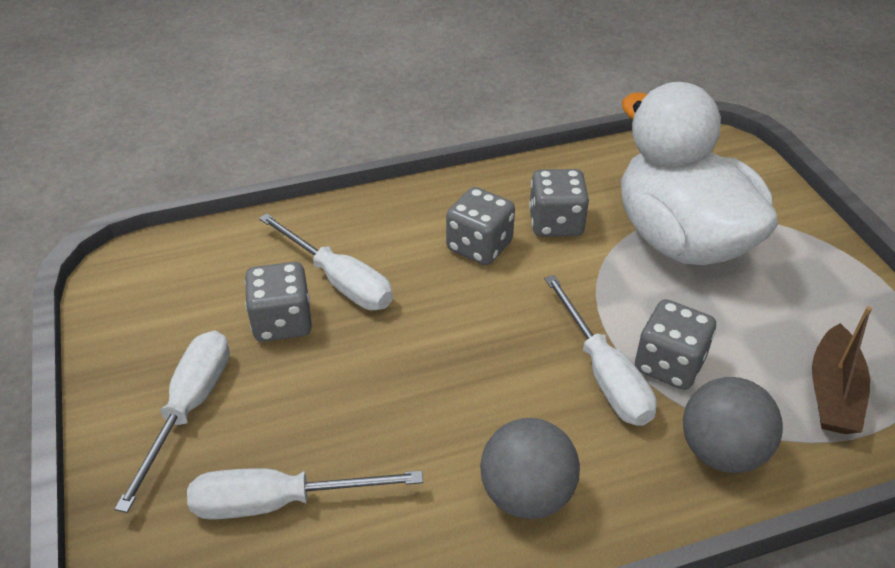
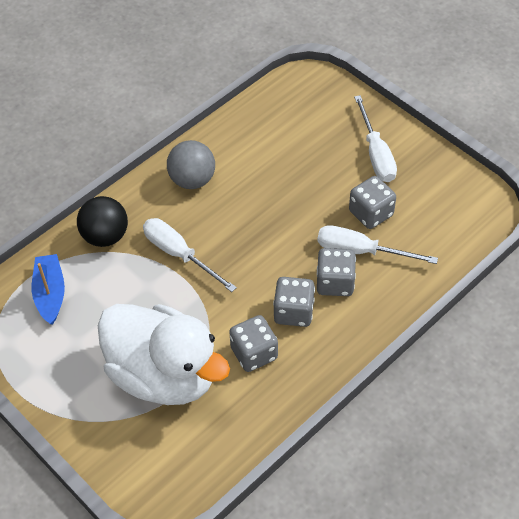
camera: 155 degrees right, 10 degrees up
(279, 502) = (300, 135): white screwdriver -> none
(669, 364) = (145, 275): grey dice -> grey dice (335, 282)
(721, 451) = (105, 236): grey ball -> black ball
(833, 393) = (50, 294): brown boat -> blue boat

